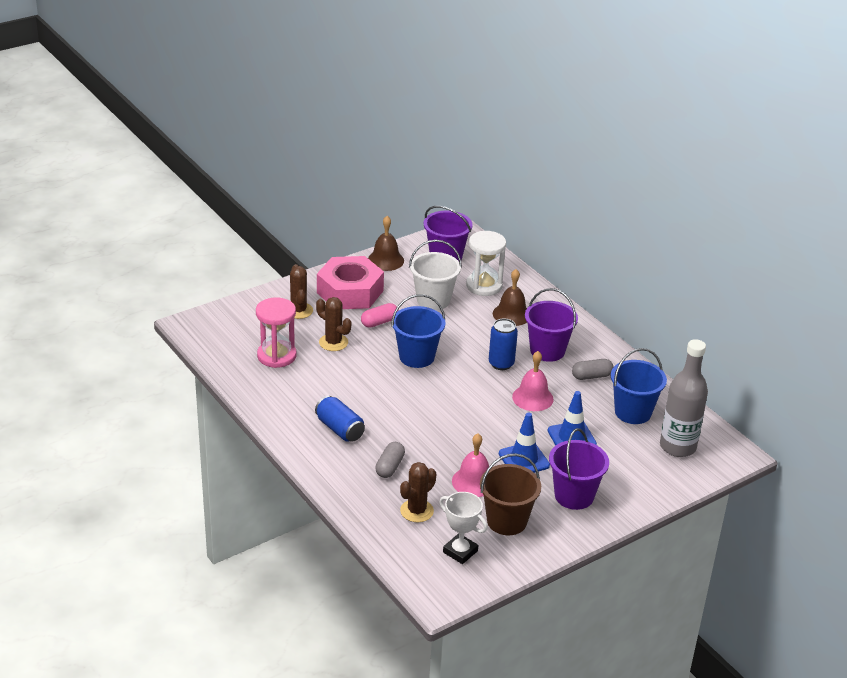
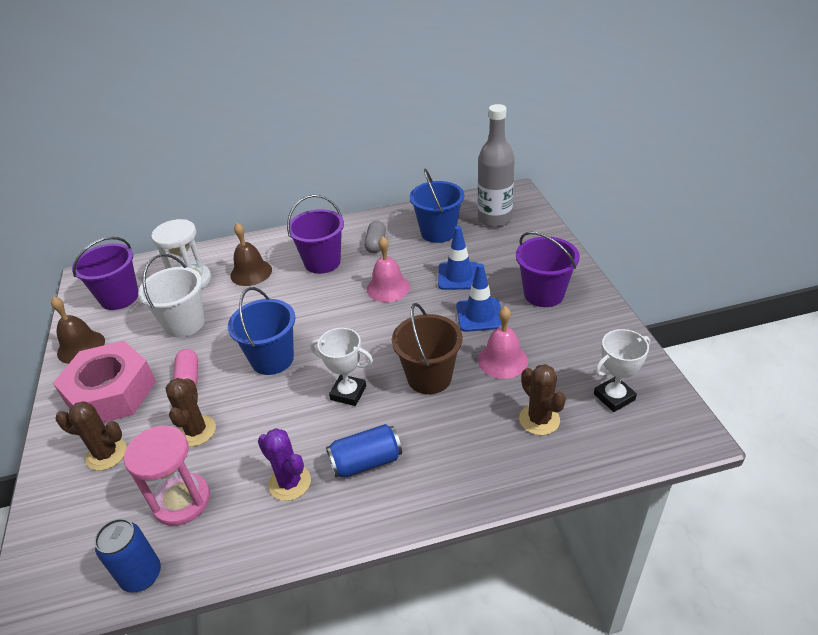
camera: 65 degrees left, 5 degrees up
(308, 398) = (289, 483): none -> purple cactus
(333, 342) = (196, 431): brown cactus -> brown cactus turned 60 degrees counterclockwise
(390, 467) = (455, 427): grey capsule -> none
(400, 405) = (348, 393): none -> white trophy
(501, 364) = (323, 297): blue can -> blue can (141, 575)
(506, 521) = (571, 349): brown bucket -> brown bucket (429, 377)

